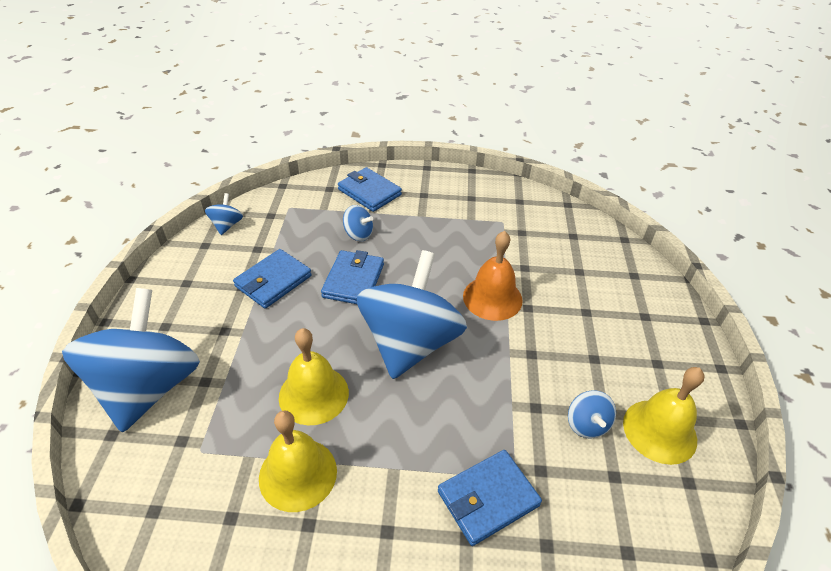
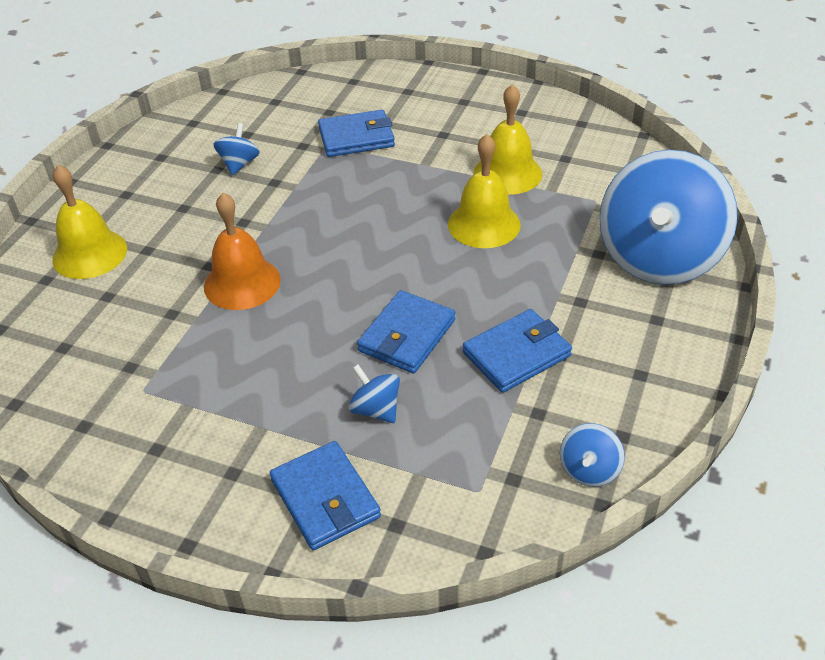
camera: 160 degrees left, 0 degrees up
(410, 343) = (366, 252): blue spinning top -> none
(659, 431) = (181, 151): yellow bell -> yellow bell (89, 254)

